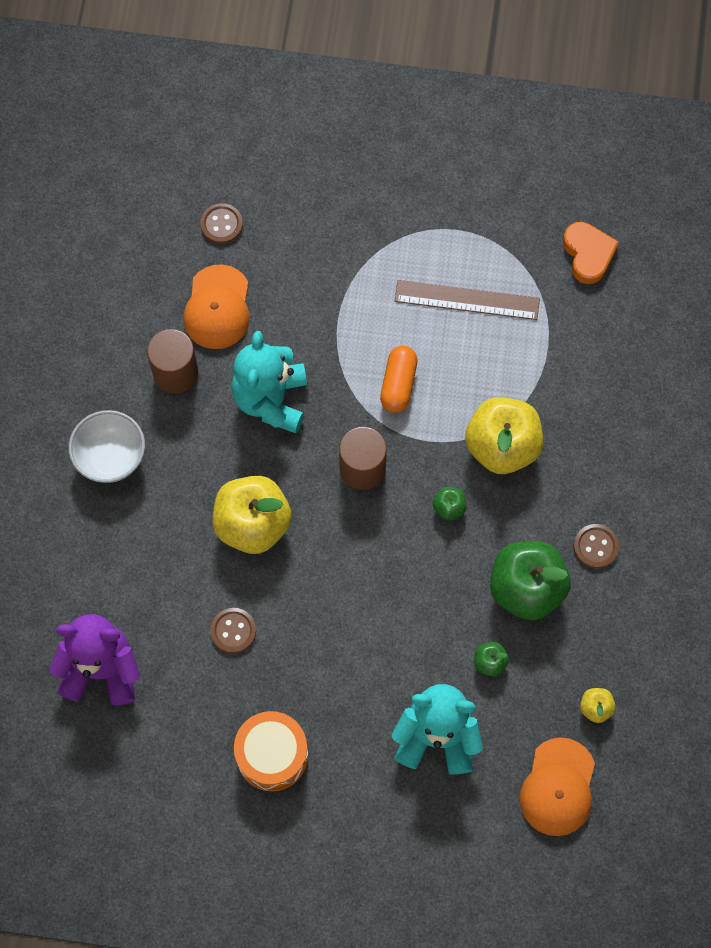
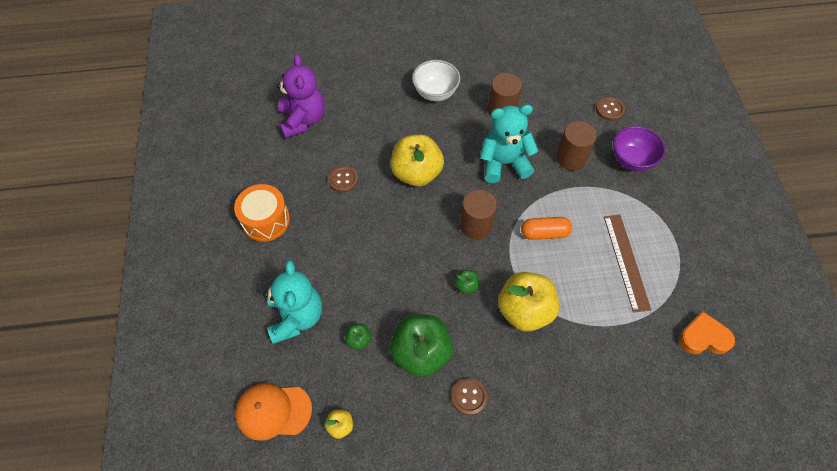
camera: 75 degrees right, 10 degrees down
(217, 307) = (553, 121): orange cap -> none
(289, 307) = (571, 158): none -> brown cylinder
(316, 231) = (632, 160): none -> purple bowl
(588, 254) = (703, 337): orange heart -> orange heart turned 150 degrees counterclockwise

